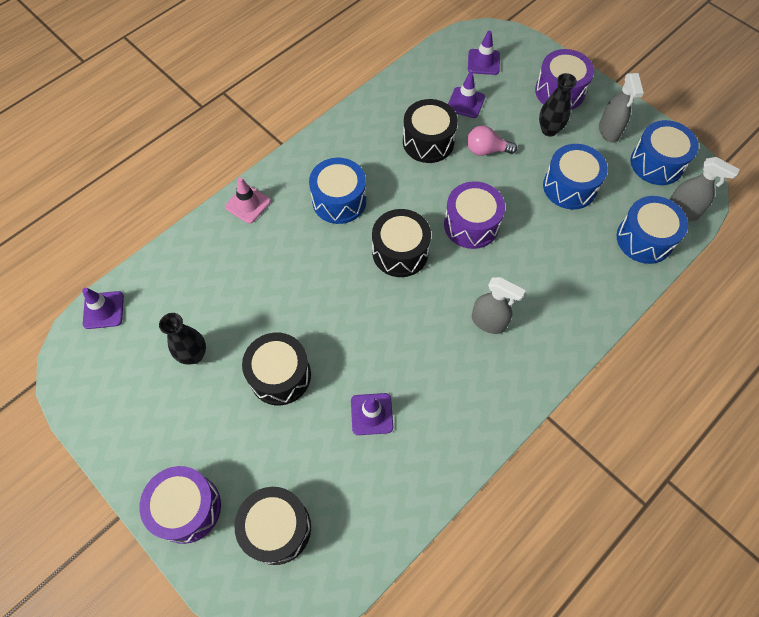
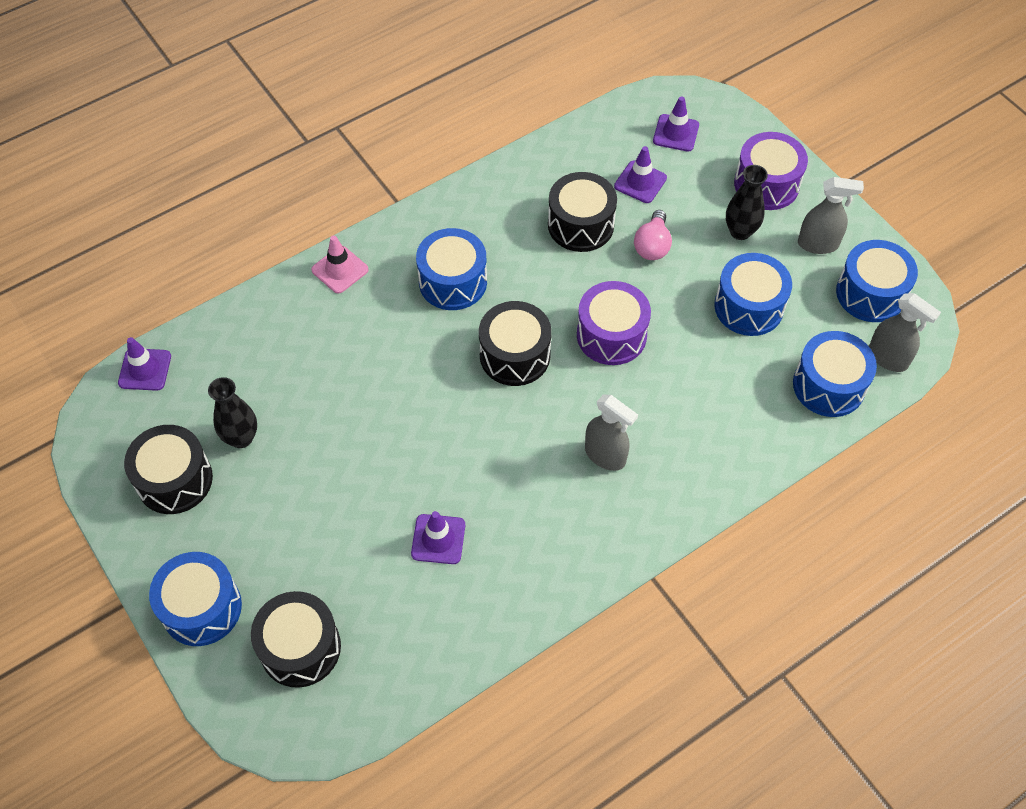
camera: 10 degrees right, 5 degrees down
(187, 508) = (201, 608): purple drum -> blue drum
(280, 375) = (338, 477): black drum -> black drum (174, 480)
(486, 150) = (652, 246): pink light bulb -> pink light bulb turned 90 degrees counterclockwise
(609, 131) = (818, 244): grey spray bottle -> grey spray bottle turned 90 degrees counterclockwise

